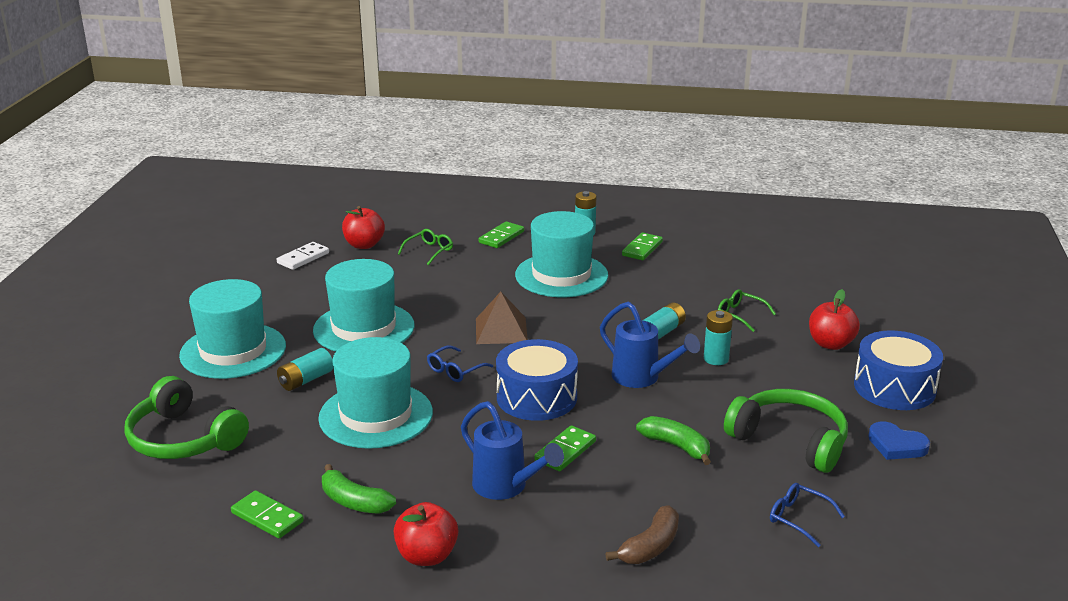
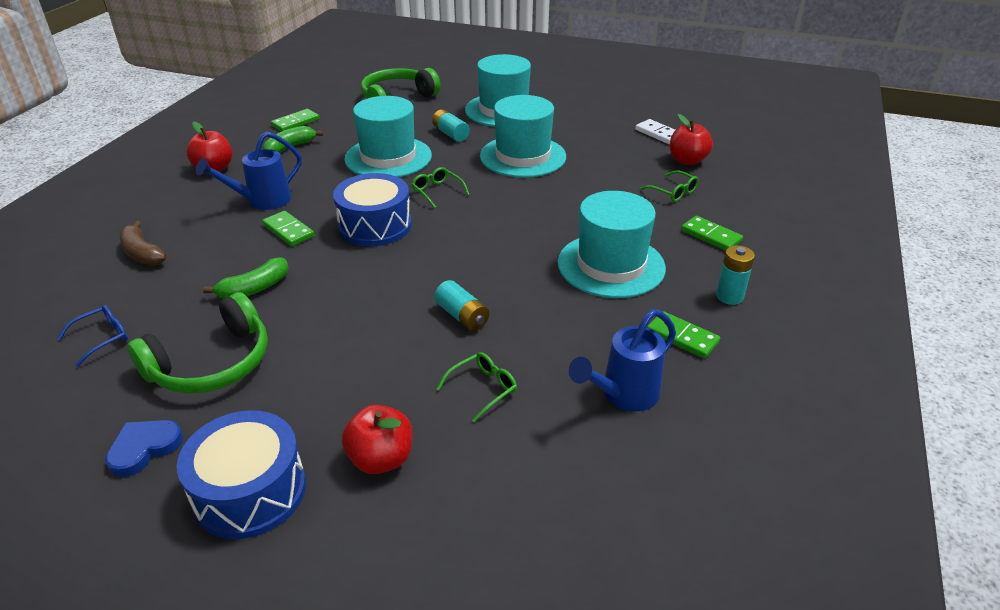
camera: 100 degrees right, 10 degrees up
(455, 370) = (437, 191): blue glasses -> green glasses
(501, 330) = (499, 218): brown pyramid -> none
(642, 378) = (376, 287): blue watering can -> blue watering can (623, 395)
(716, 359) = (390, 345): turquoise battery -> none

